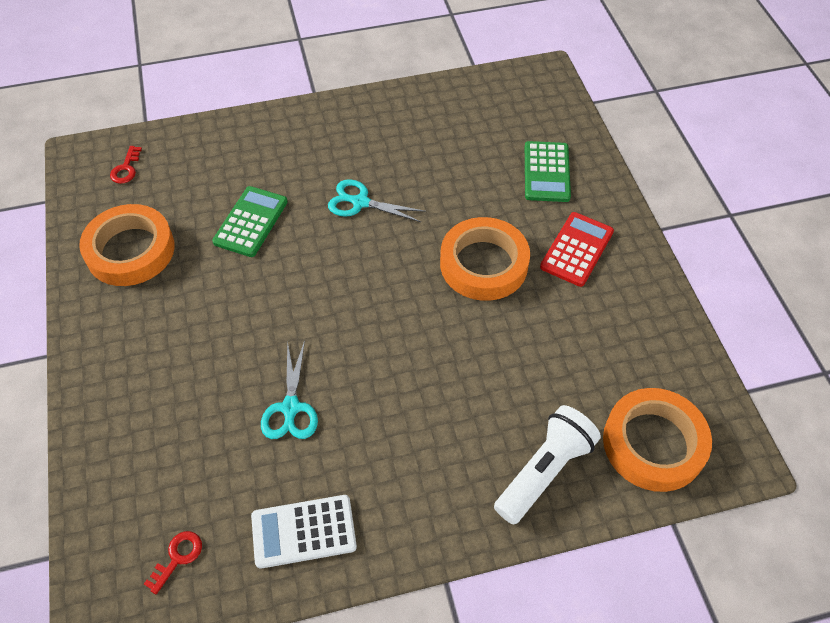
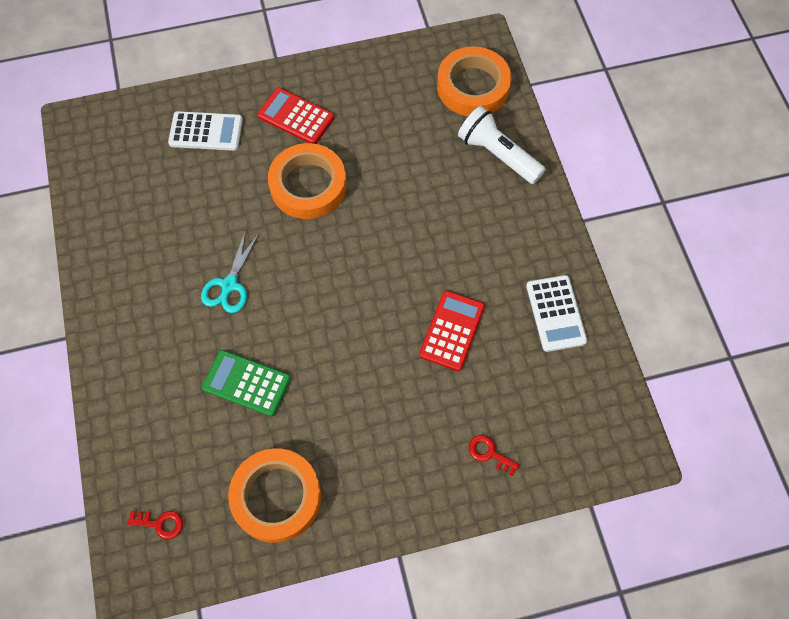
camera: 90 degrees left, 10 degrees up
(178, 557) = (583, 402): red key -> red key (489, 453)
(290, 408) = (452, 330): turquoise scissors -> red calculator
(546, 172) = (206, 131): green calculator -> white calculator

